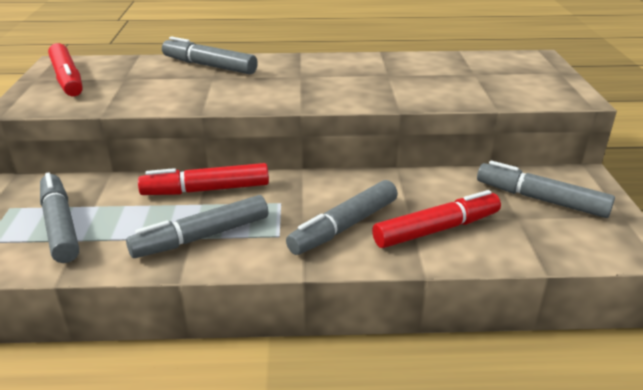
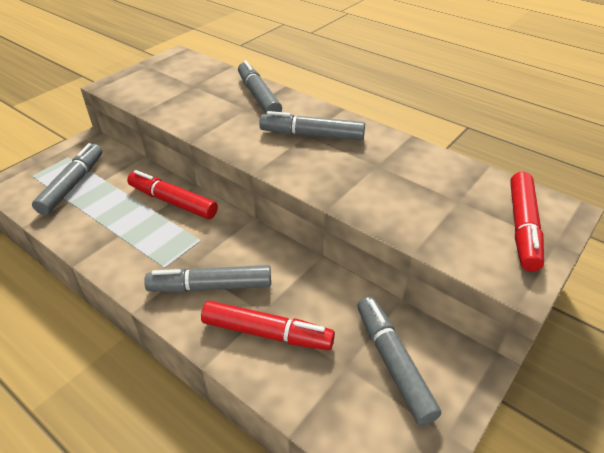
camera: 40 degrees right, 10 degrees up
(67, 79) = (162, 72): red marker -> red marker (522, 227)
(201, 237) = (123, 239): grey marker -> grey marker (312, 135)

